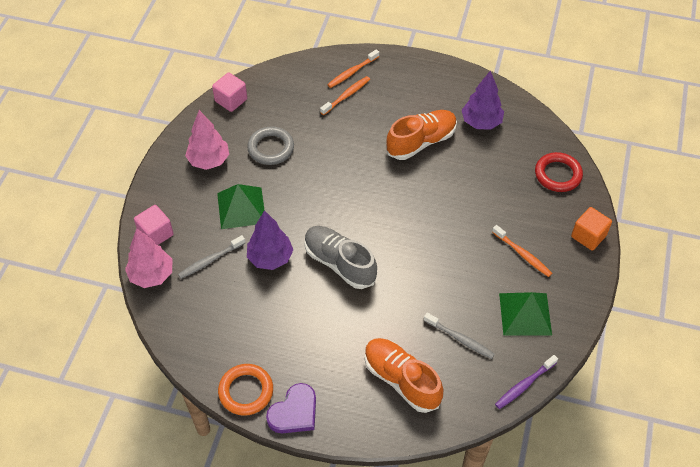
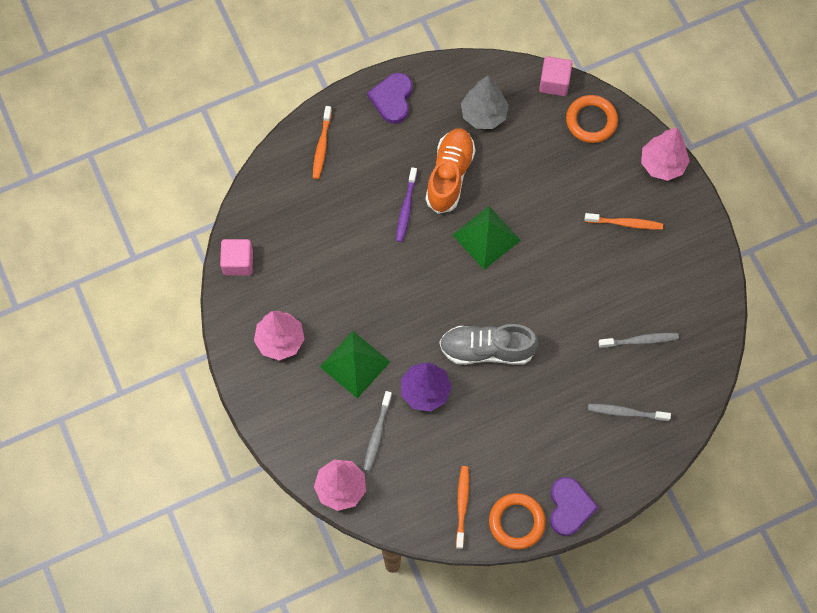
camera: 40 degrees left, 15 degrees up
(156, 234) = (305, 448): pink cube -> pink cube (554, 82)
(271, 148) = (323, 284): grey ring -> none
(346, 95) = (340, 176): orange toothbrush -> orange toothbrush (462, 505)
(401, 380) = (626, 412): orange shoe -> grey toothbrush
(426, 75) = (392, 99): none -> purple heart
(481, 122) = (483, 114): purple tree -> grey tree
(524, 385) = (719, 341): purple toothbrush -> purple toothbrush (406, 208)
(525, 314) = (671, 278): green pyramid -> green pyramid (486, 237)
(558, 174) = (591, 121): red ring -> orange ring
(588, 236) = (662, 164): orange cube -> pink tree

